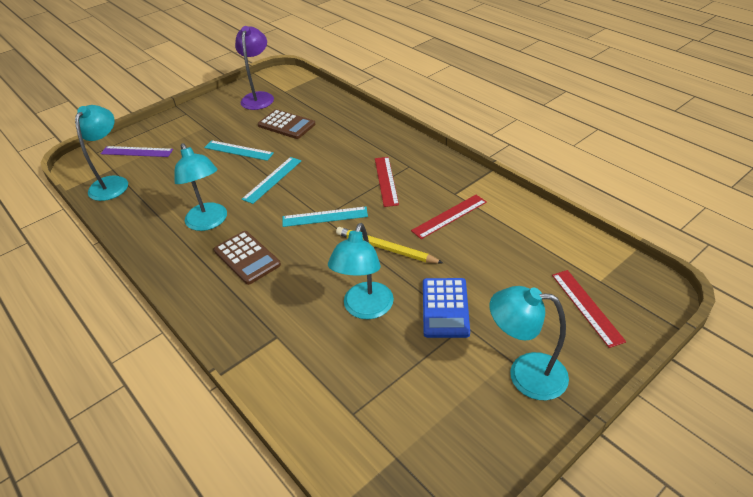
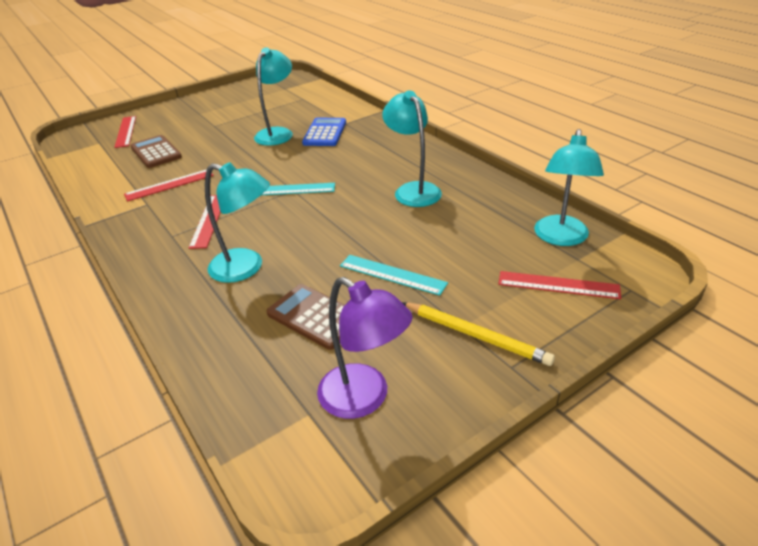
camera: 175 degrees left, 5 degrees down
(137, 151) = (558, 285): purple ruler -> red ruler
(247, 258) = (370, 162): brown calculator -> brown calculator (156, 152)
(259, 97) = (364, 399): purple lamp -> purple lamp turned 60 degrees counterclockwise
(272, 179) = (343, 230): turquoise ruler -> none
(386, 248) = (243, 164): yellow pencil -> yellow pencil (475, 335)
(445, 308) = (220, 133): blue calculator -> blue calculator (325, 133)
(525, 374) = (195, 109): turquoise lamp -> turquoise lamp (246, 268)

